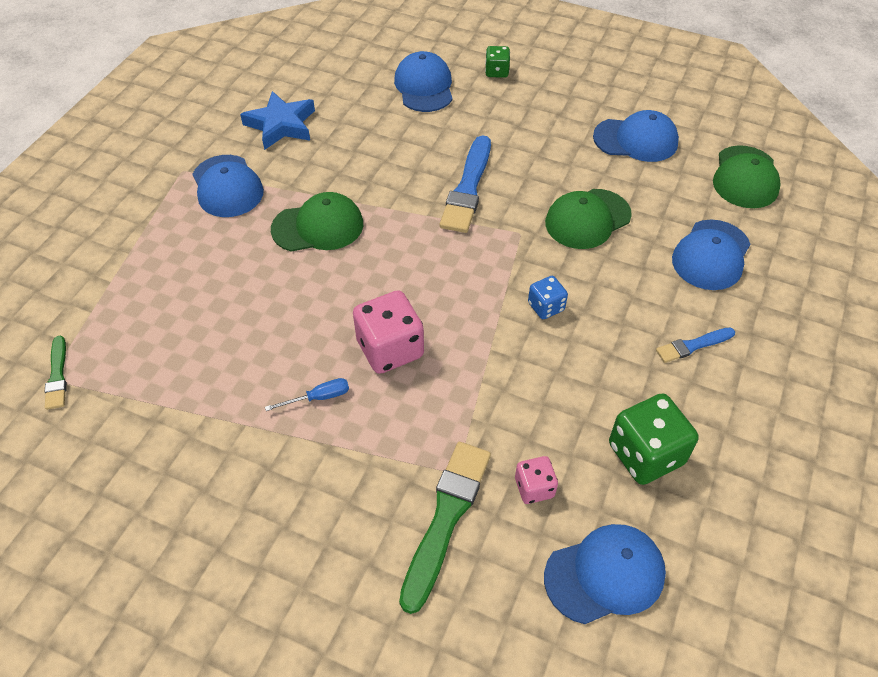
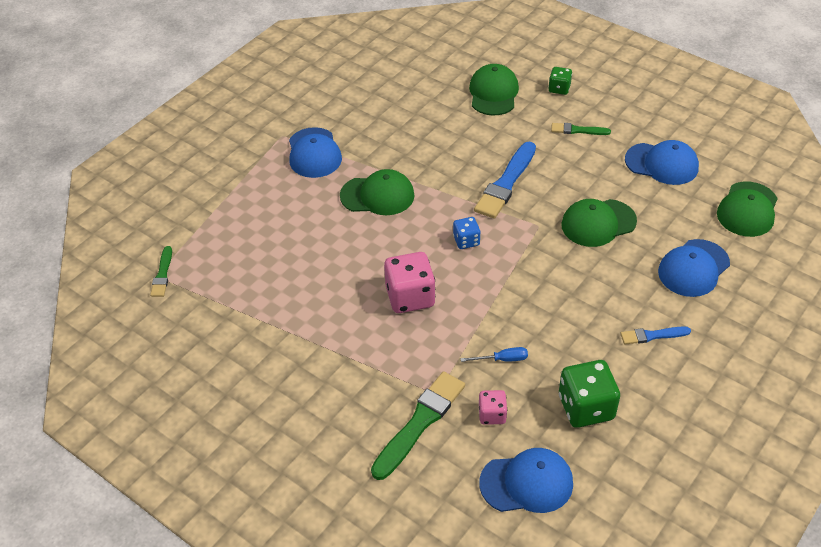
camera: 15 degrees right, 5 degrees down
(281, 125) = (367, 109): blue star -> none
(318, 397) = (347, 323): blue screwdriver -> blue screwdriver (502, 359)
(424, 86) = (493, 93): blue cap -> green cap
(531, 115) = (577, 130): none -> green brush
(546, 307) = (542, 286): blue dice -> blue dice (466, 241)

